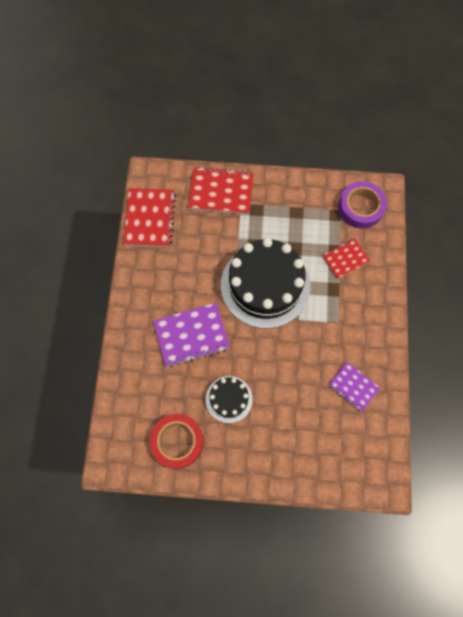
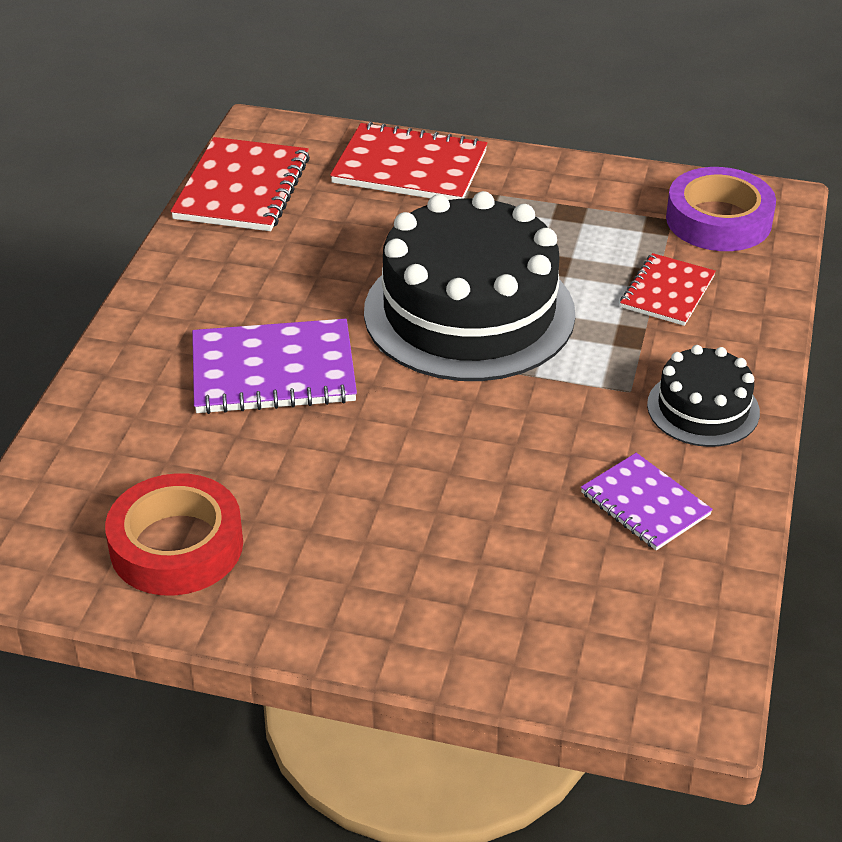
camera: 10 degrees right, 30 degrees down
(229, 399) = (328, 487): black cake -> black cake (703, 408)
(345, 259) = (667, 292): red notebook -> red notebook turned 45 degrees counterclockwise

